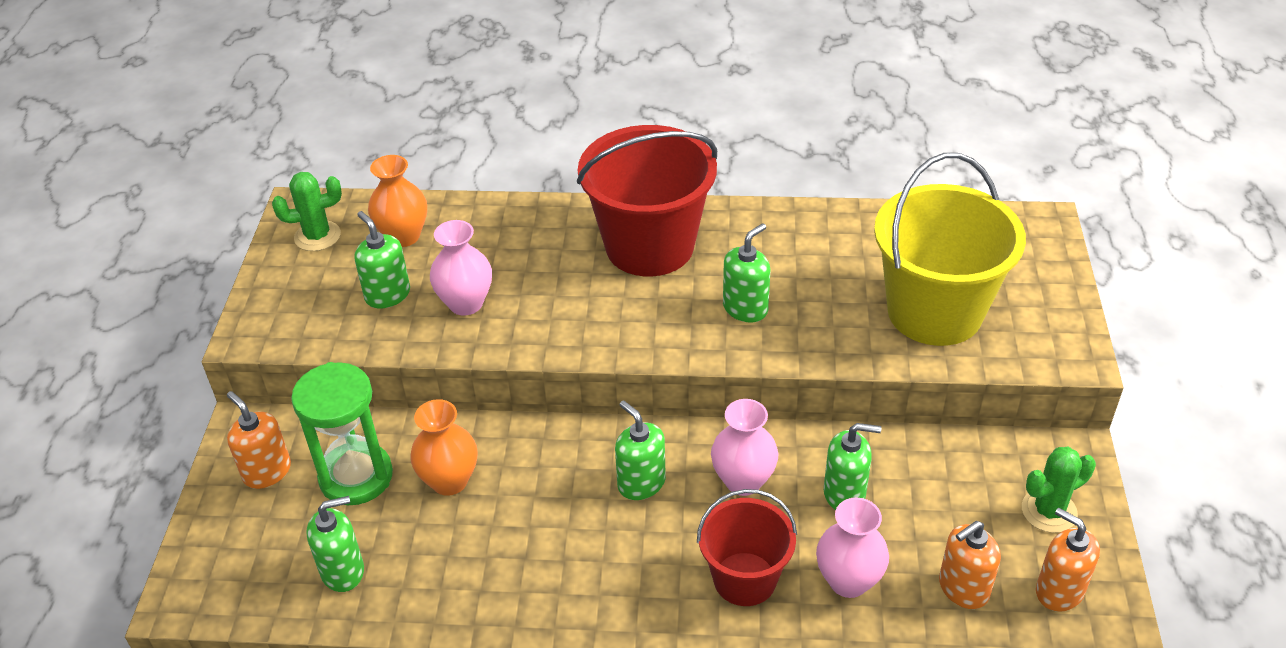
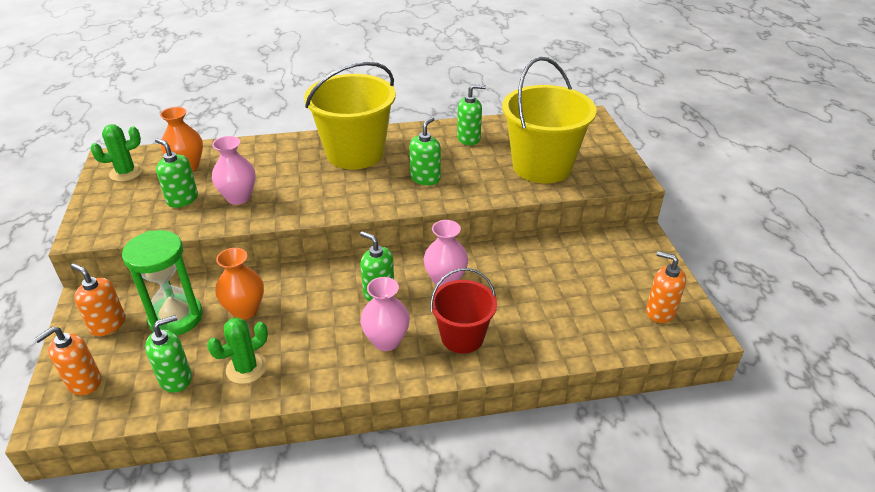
camera: 15 degrees left, 5 degrees down
(649, 246) = (355, 153): red bucket -> yellow bucket
(844, 493) = (512, 278): green soap dispenser -> green soap dispenser (469, 138)
(848, 581) = (529, 327): pink vase -> pink vase (386, 341)
(963, 588) = (602, 320): orange soap dispenser -> orange soap dispenser (84, 382)
(1049, 511) = (638, 269): green cactus -> green cactus (246, 368)

